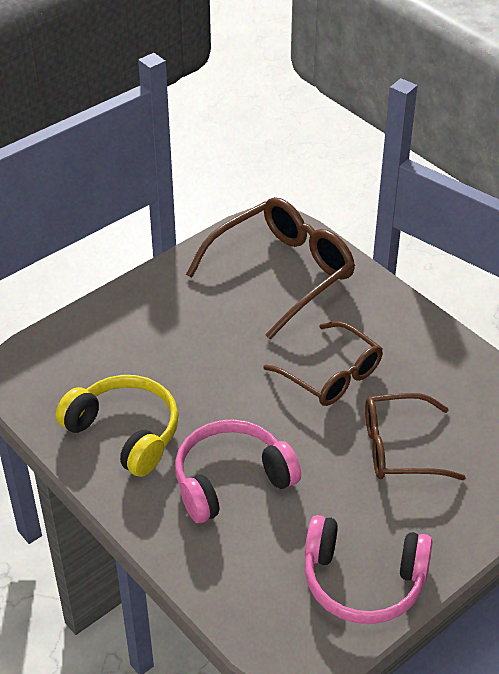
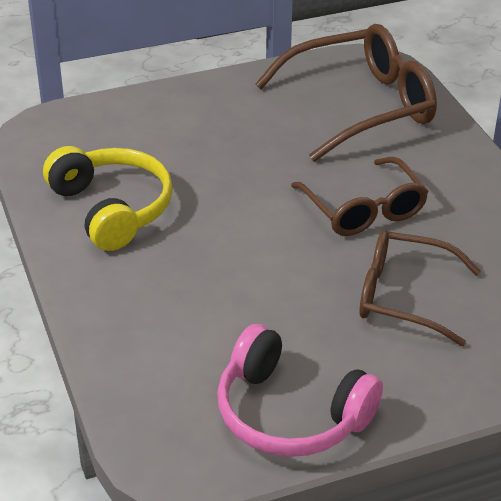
camera: 20 degrees right, 5 degrees down
(231, 480) = (198, 279): pink headphones -> none

